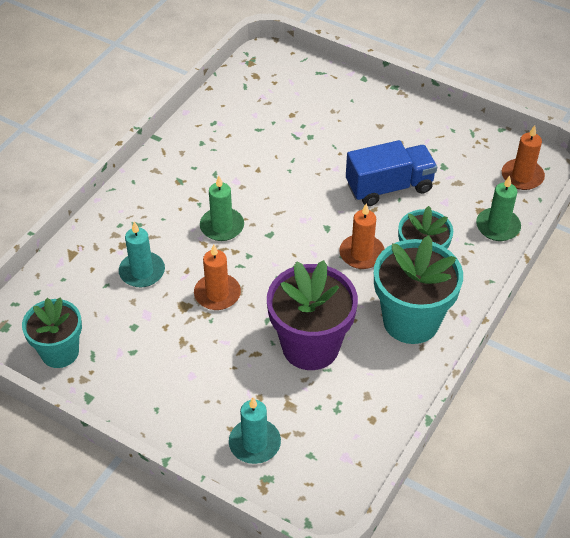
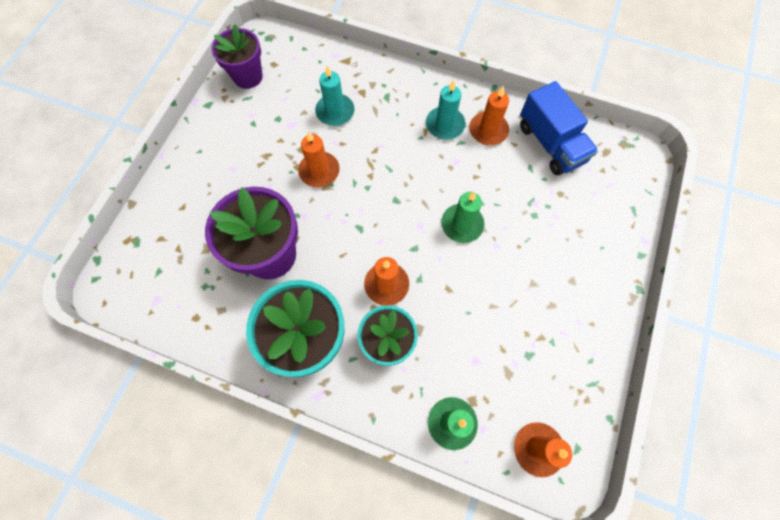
camera: 80 degrees right, 20 degrees up
(60, 352) = (248, 76): turquoise flower pot -> purple flower pot
(207, 151) = (488, 130): none -> orange candle
(222, 226) = (397, 160): green candle -> green candle (462, 224)
(254, 443) = (169, 227): turquoise candle -> turquoise candle (445, 125)
(389, 187) = (482, 300): blue truck -> blue truck (550, 144)

